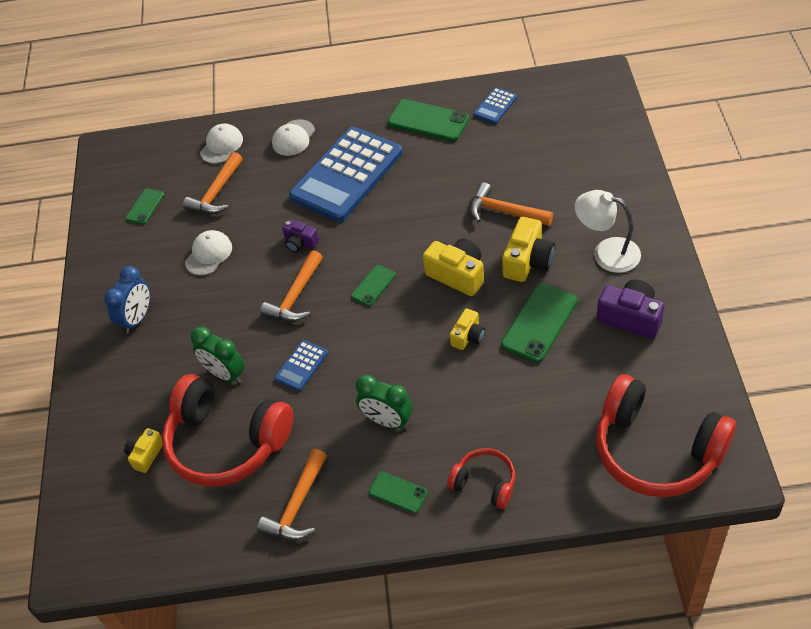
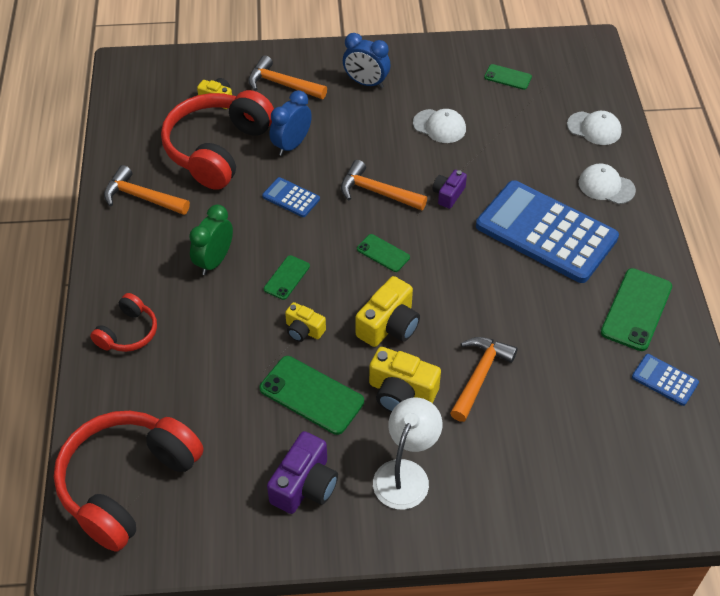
camera: 85 degrees right, 0 degrees up
(216, 193) = (523, 128): orange hammer -> orange hammer (282, 84)
(225, 374) = (292, 145): green clock -> blue clock
(398, 492) = (136, 267): green phone -> green phone (286, 277)

